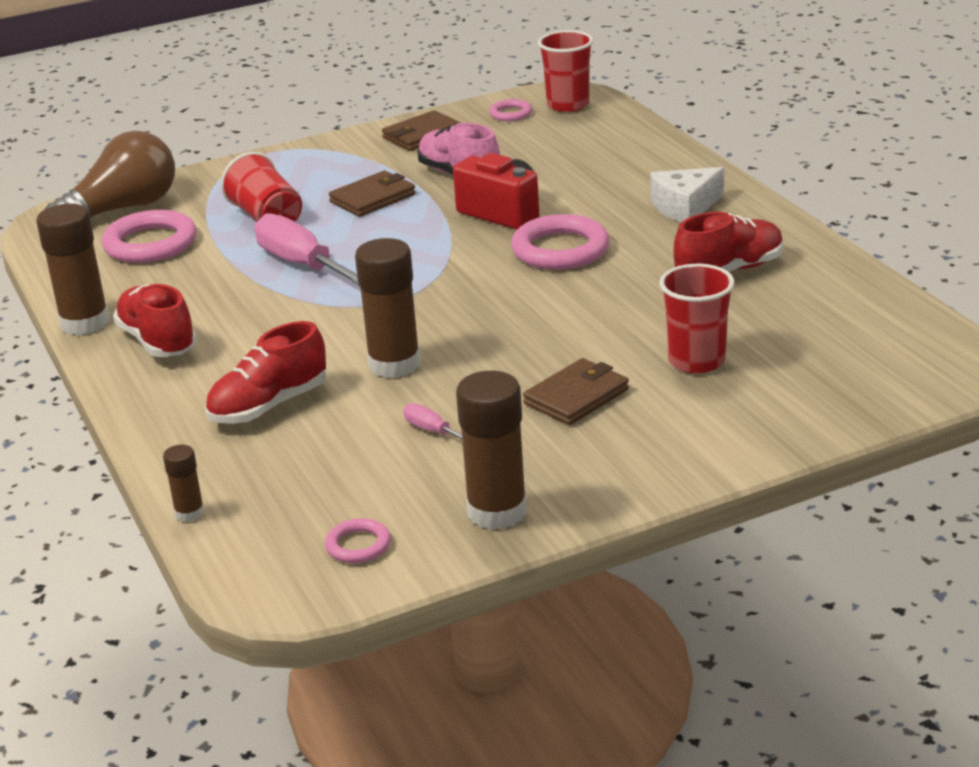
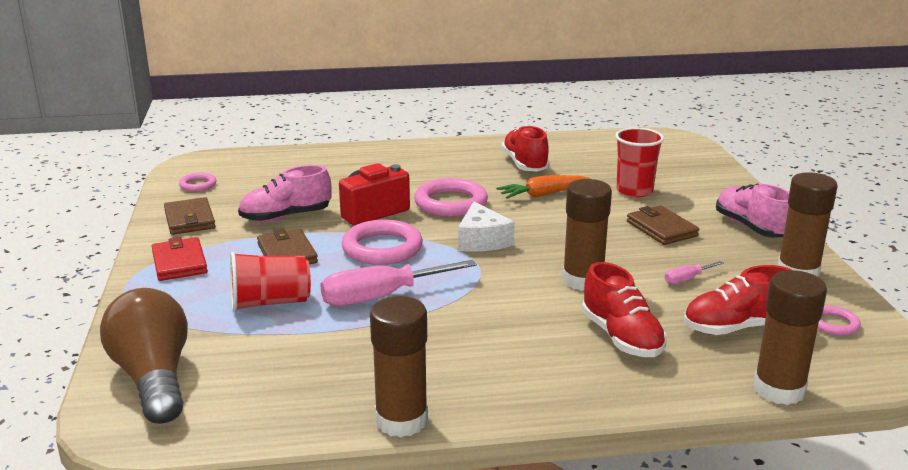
camera: 75 degrees left, 5 degrees down
(150, 244) = (257, 368): pink ring -> pink ring (382, 248)
(158, 341) = (473, 380): red shoe -> red shoe (735, 327)
(189, 513) = (779, 389): brown glue stick -> brown glue stick, size x1.99
(326, 159) = (179, 262): none -> red wallet
(568, 105) = (213, 166): red cup -> none
(628, 465) = (751, 227): none -> pink shoe
(632, 300) = (543, 194): none -> orange carrot
(685, 207) = (425, 160): white cheese -> white cheese (482, 240)

